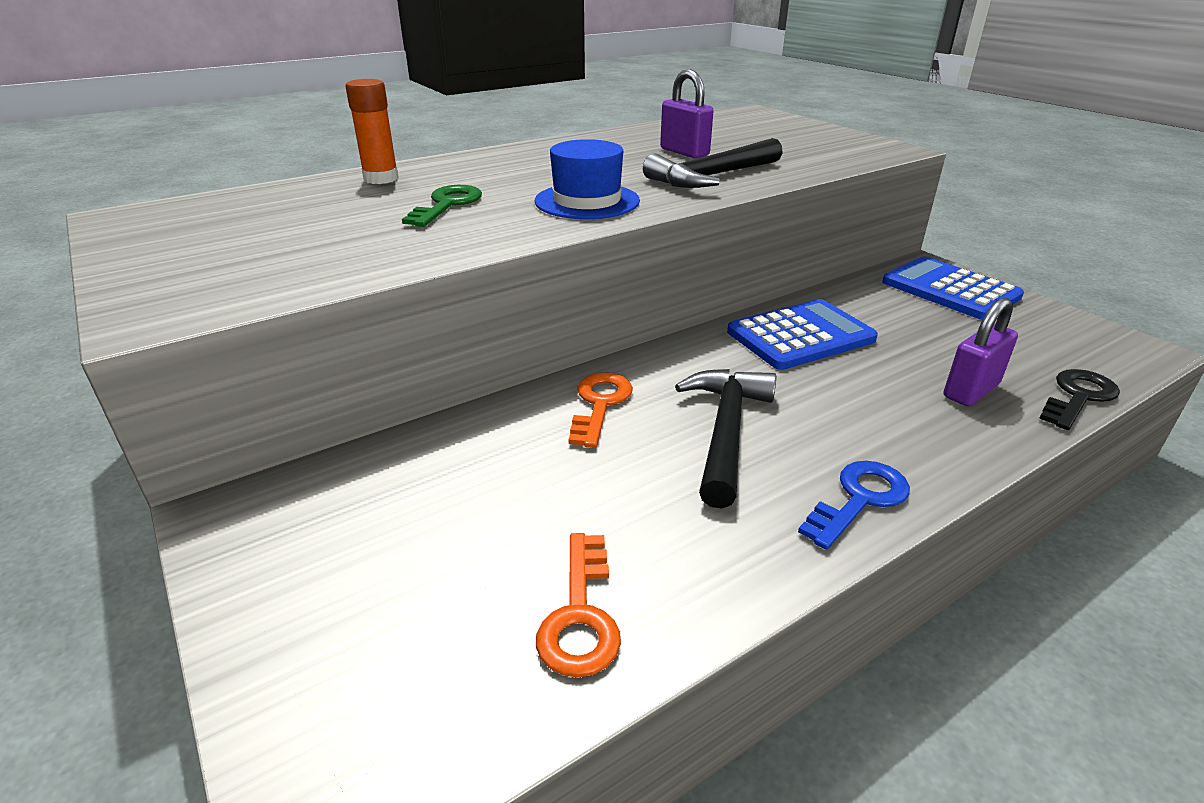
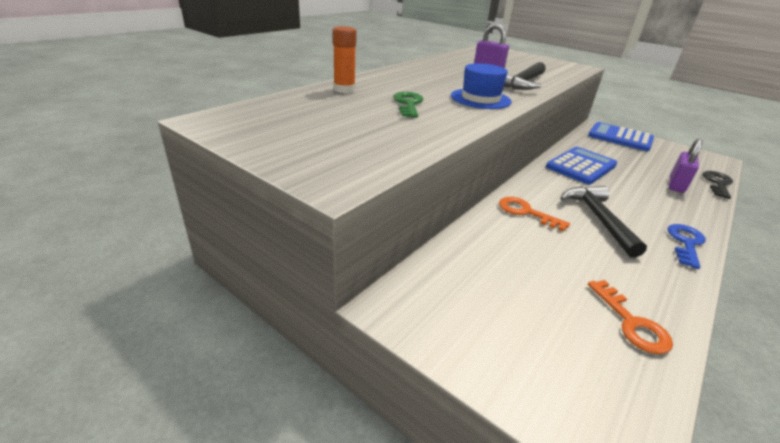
camera: 20 degrees left, 0 degrees up
(600, 404) = (526, 212): orange key -> orange key turned 45 degrees counterclockwise

